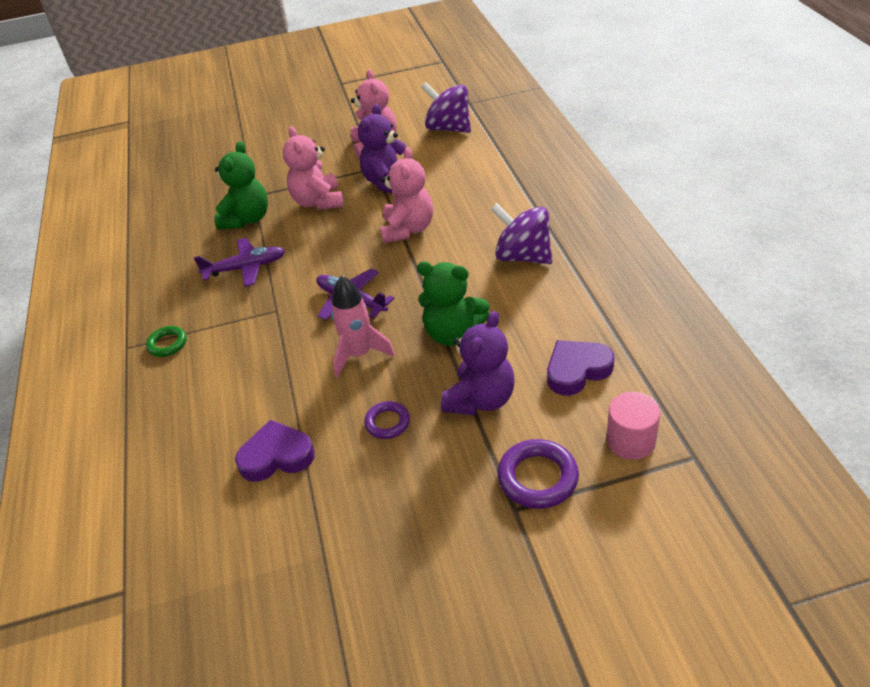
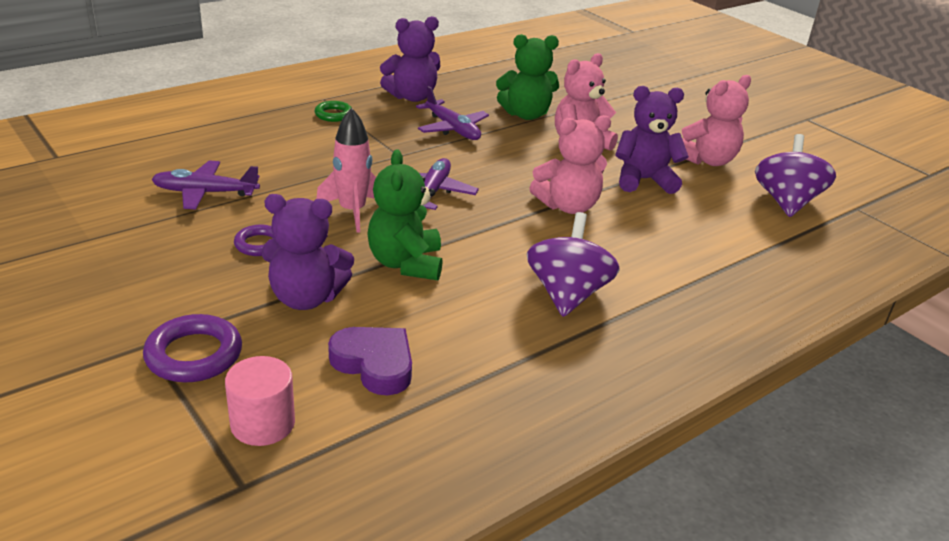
camera: 60 degrees right, 10 degrees down
(165, 283) = (412, 97): none -> purple teddy bear
(276, 456) = (206, 193): purple heart -> purple plane

